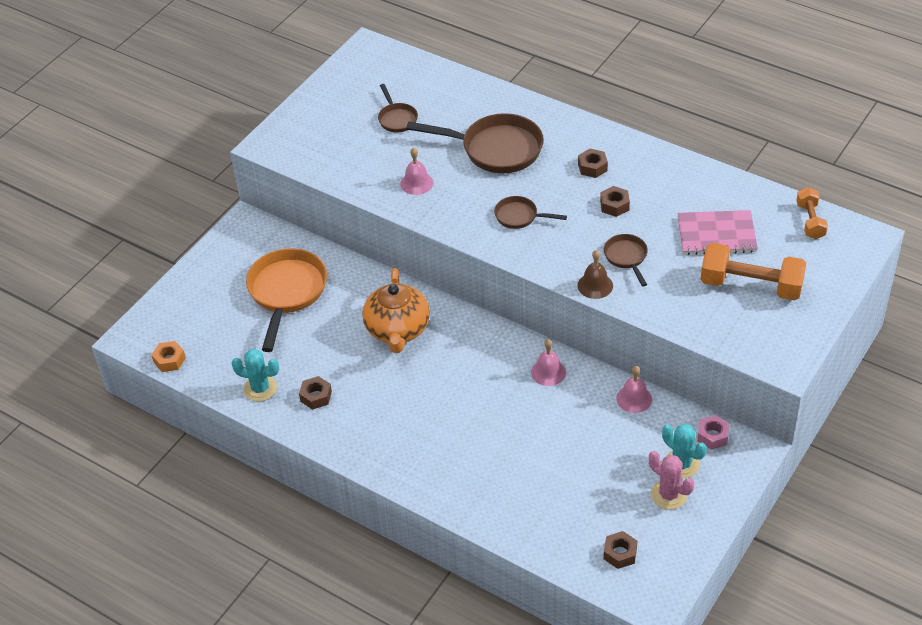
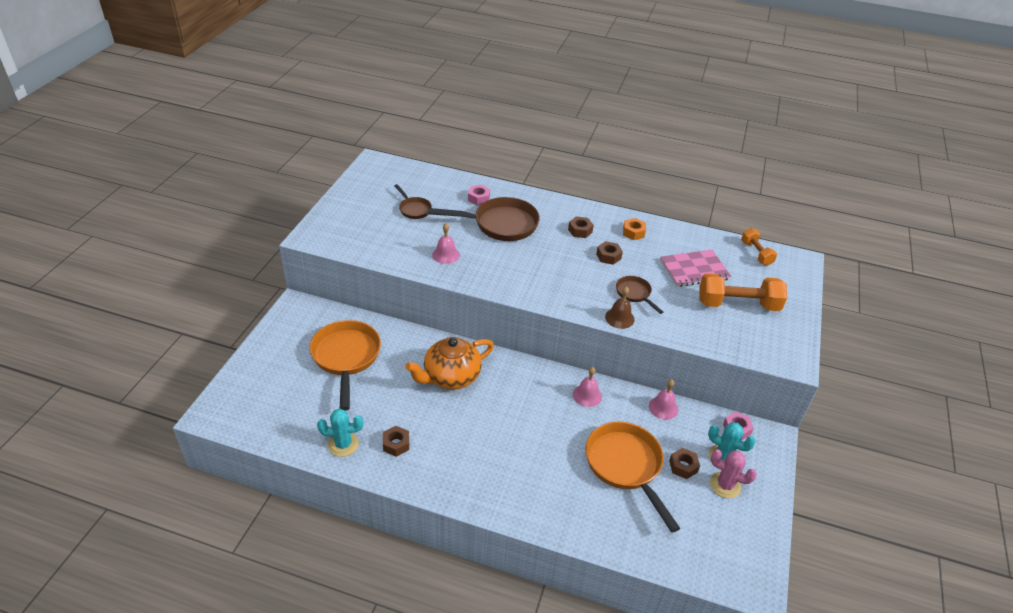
camera: 20 degrees left, 5 degrees down
(169, 360) = (251, 430): orange nut -> orange nut (633, 232)
(397, 330) = (451, 377): orange teapot -> orange teapot turned 75 degrees clockwise
(481, 111) = (478, 198): none -> pink nut
(519, 216) = (538, 272): brown pan -> none
(562, 457) = (626, 466): none -> orange pan
(620, 553) = (708, 546): brown nut -> brown nut (683, 466)

